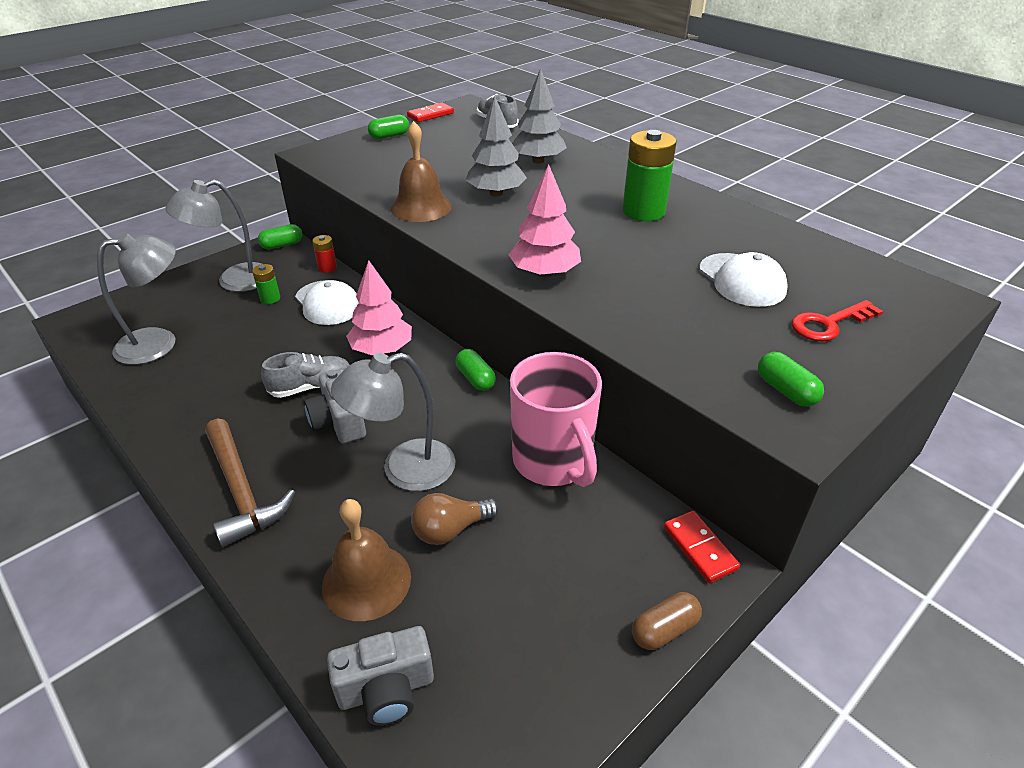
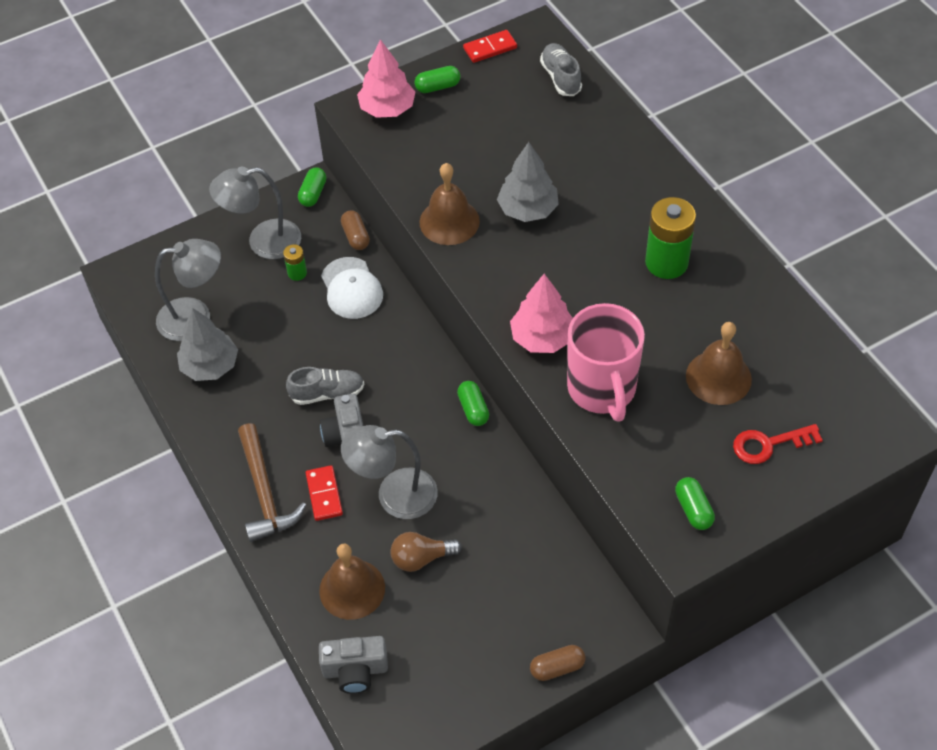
camera: 15 degrees right, 15 degrees up
(282, 245) = (313, 193): green capsule -> green capsule turned 60 degrees counterclockwise
(327, 268) = (356, 236): red battery -> brown capsule
(382, 349) = (395, 359): pink tree -> pink tree (387, 109)
(538, 161) = (586, 158): grey tree -> grey tree (210, 366)
(553, 462) = (518, 511): pink mug -> pink mug (602, 389)
(699, 548) = (609, 610): red domino -> red domino (324, 494)
(742, 280) = (718, 377): white cap -> brown bell

